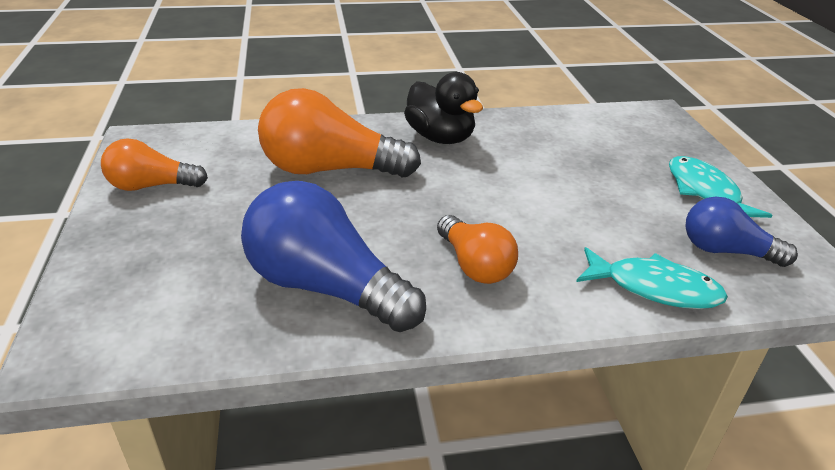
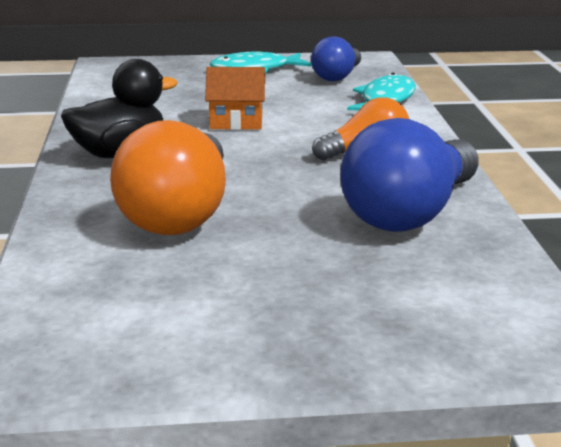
camera: 85 degrees left, 10 degrees down
(152, 186) = (196, 339): orange light bulb -> none
(534, 186) = (236, 121): none -> orange house

